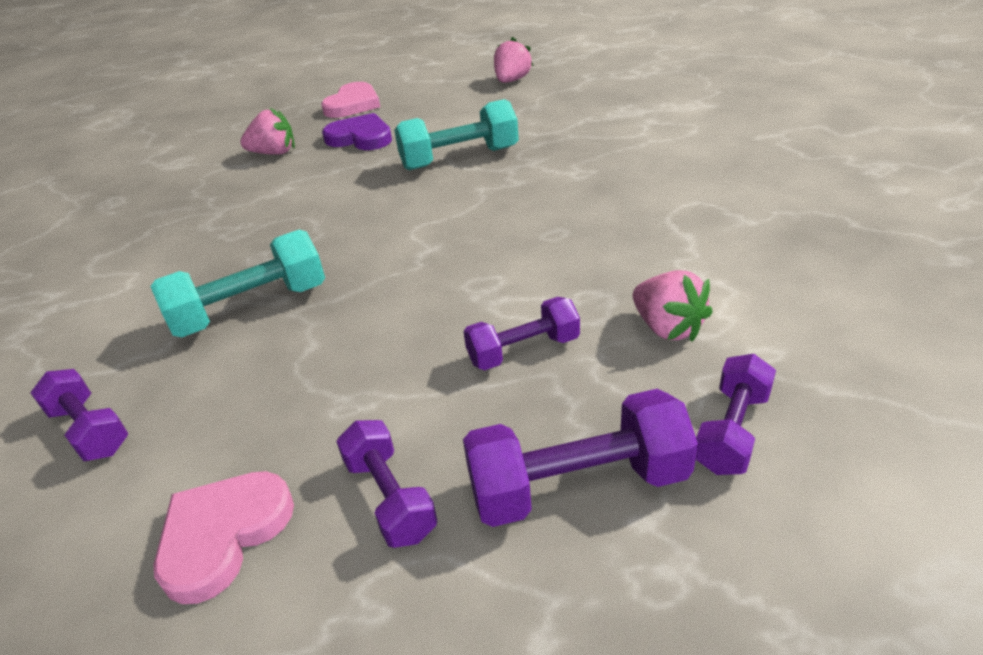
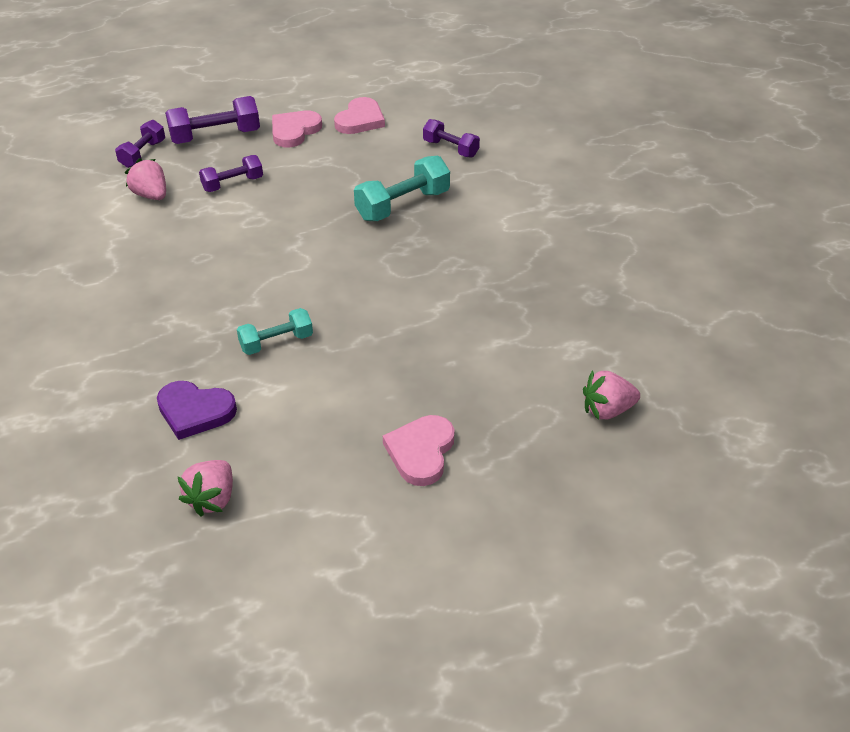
camera: 170 degrees right, 5 degrees up
(274, 153) = (474, 359): pink strawberry -> pink strawberry (607, 410)
(360, 137) = (388, 381): purple heart -> purple heart (195, 411)
(390, 498) = (294, 131): purple dumbbell -> pink heart
(459, 158) = (276, 342): turquoise dumbbell -> turquoise dumbbell, size x0.64

